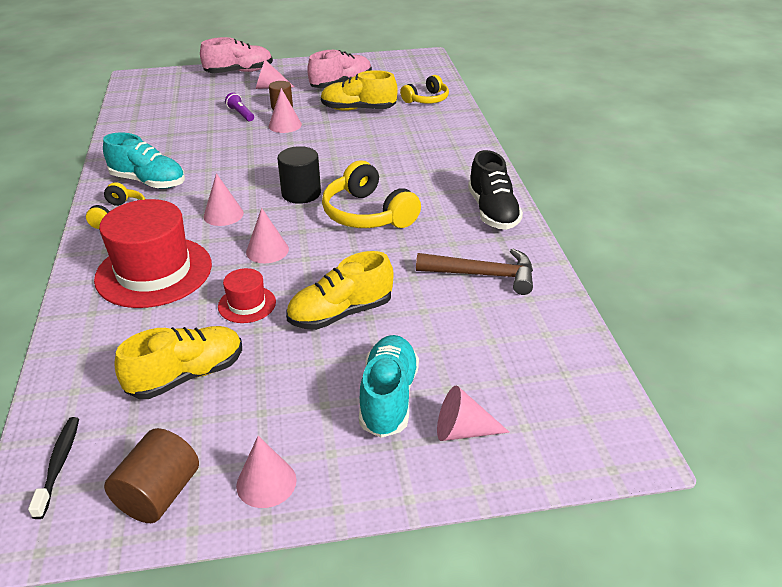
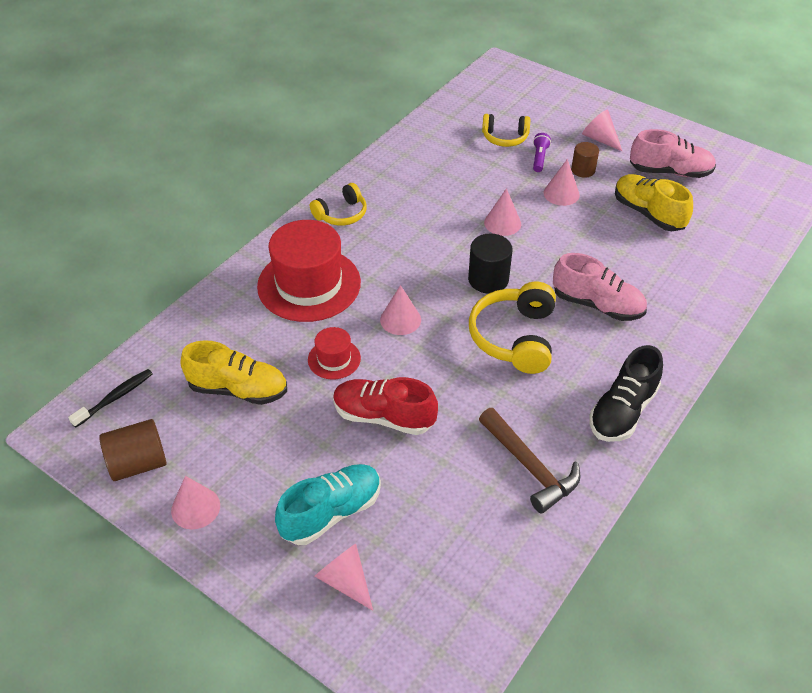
camera: 45 degrees right, 10 degrees up
(148, 182) = (393, 192): turquoise shoe -> none
(223, 214) = (409, 262): pink cone -> pink cone (502, 223)
(239, 72) = (594, 104): pink shoe -> pink shoe (597, 305)
(340, 313) = (384, 417): yellow shoe -> red shoe
(426, 99) = (730, 240): yellow headphones -> yellow headphones (505, 137)

